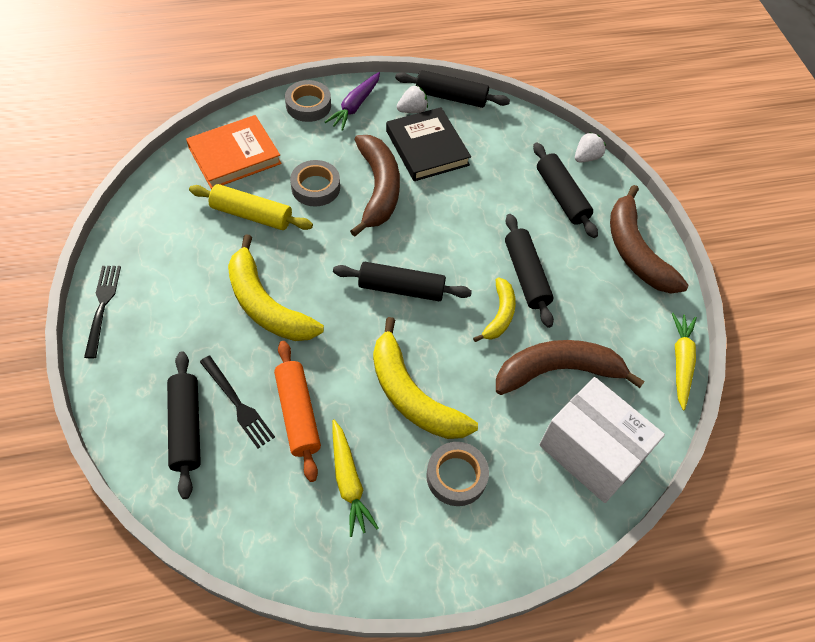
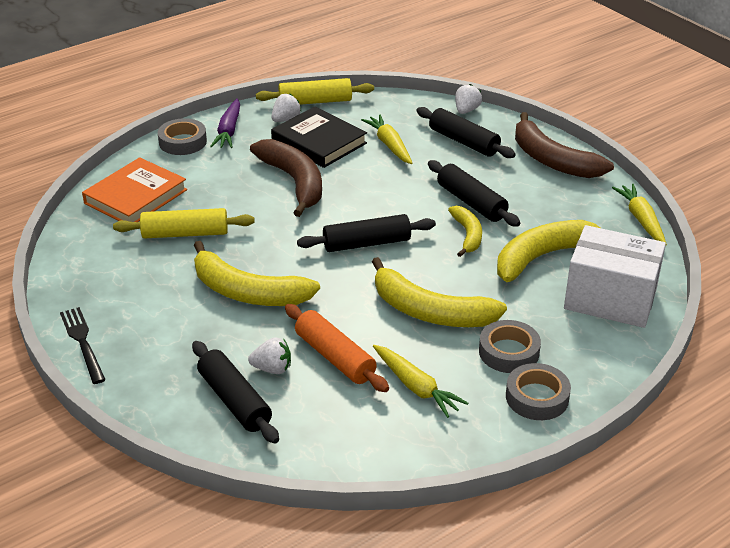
camera: 20 degrees left, 20 degrees down
(237, 404) = (272, 369): black fork -> white strawberry
(315, 187) = (233, 197): grey tape -> grey tape (537, 397)
(451, 97) = (315, 101): black rolling pin -> yellow rolling pin
(489, 175) = (389, 145): none -> yellow carrot
(557, 371) = (544, 256): brown banana -> yellow banana

